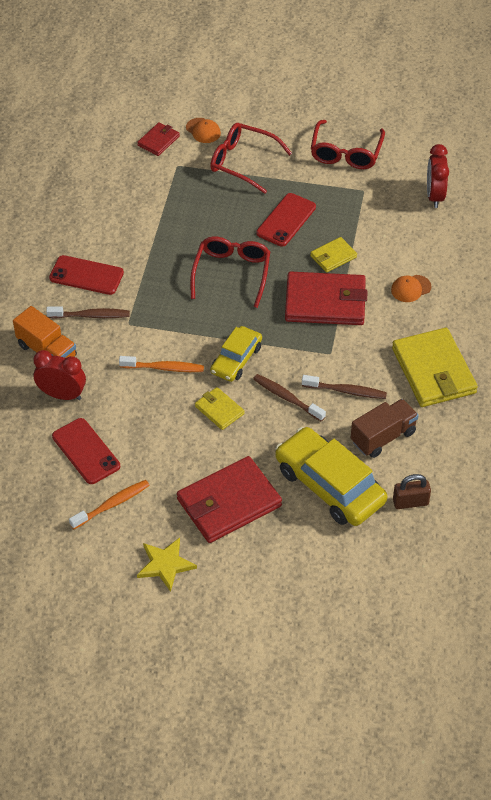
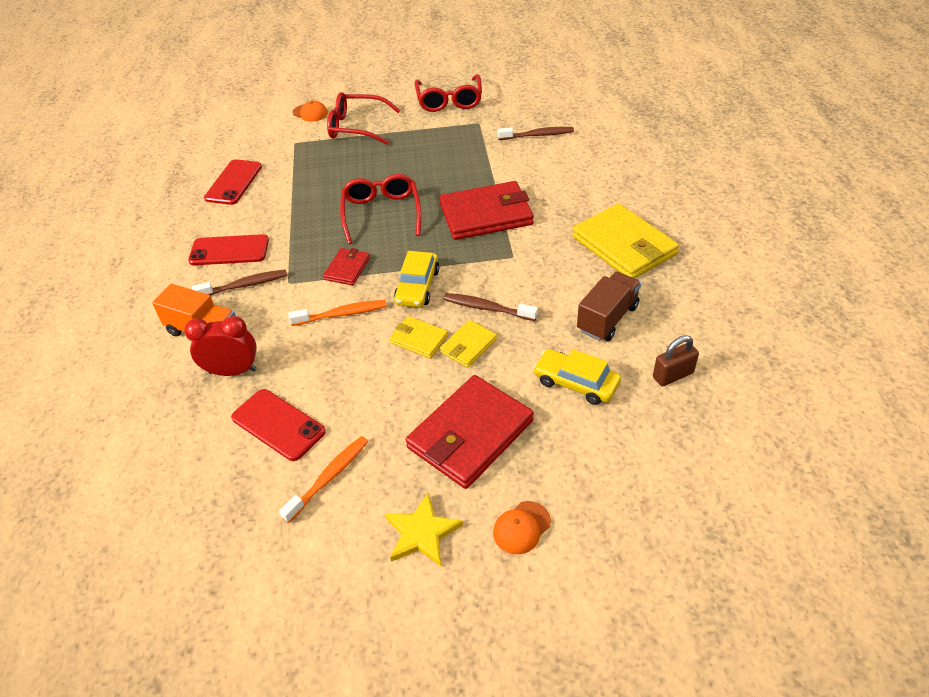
camera: 15 degrees left, 5 degrees down
(158, 141) = (270, 129): red wallet -> red wallet (347, 268)
(286, 220) = (417, 160): red phone -> red phone (234, 182)
(329, 485) = (576, 383): yellow car -> yellow car, size x0.59
(333, 256) = (475, 177): yellow wallet -> yellow wallet (468, 346)
(346, 391) = (546, 286): brown toothbrush -> brown toothbrush (538, 135)
(411, 288) = (562, 184): orange cap -> orange cap (521, 527)
(434, 196) = (545, 113): red clock -> none

